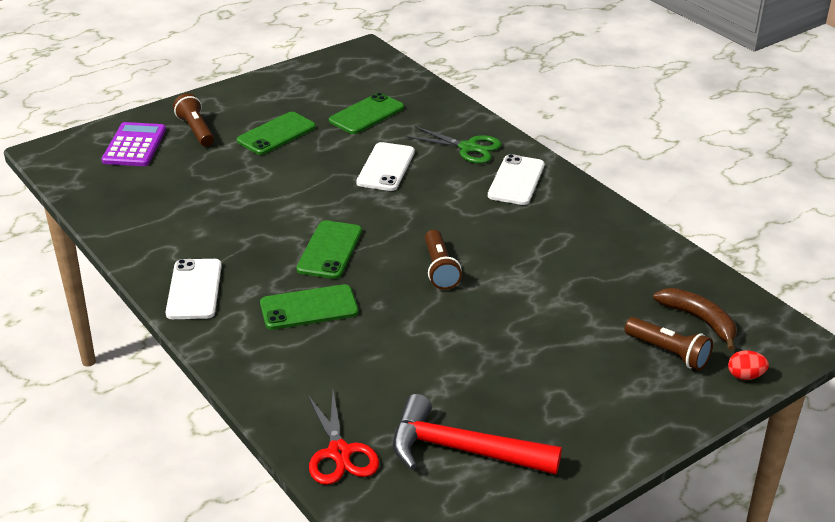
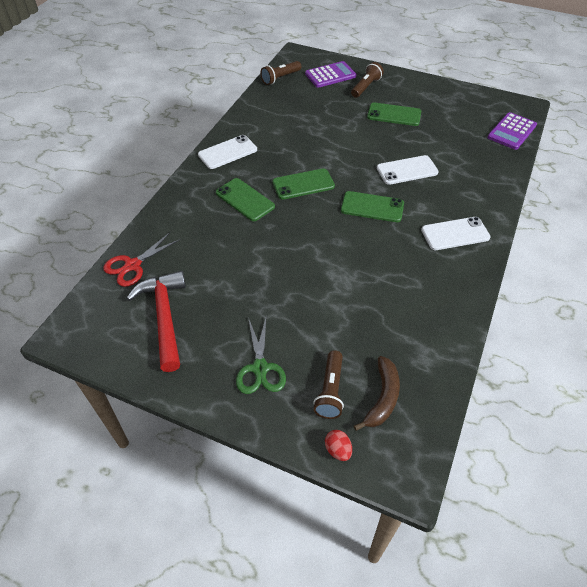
camera: 60 degrees right, 15 degrees up
(366, 114) = (454, 138): green phone -> green phone (372, 207)
(396, 76) = (511, 131): none -> purple calculator
(439, 269) = (325, 237): brown flashlight -> brown flashlight (280, 78)
(468, 148) = (468, 196): green scissors -> green scissors (260, 368)

